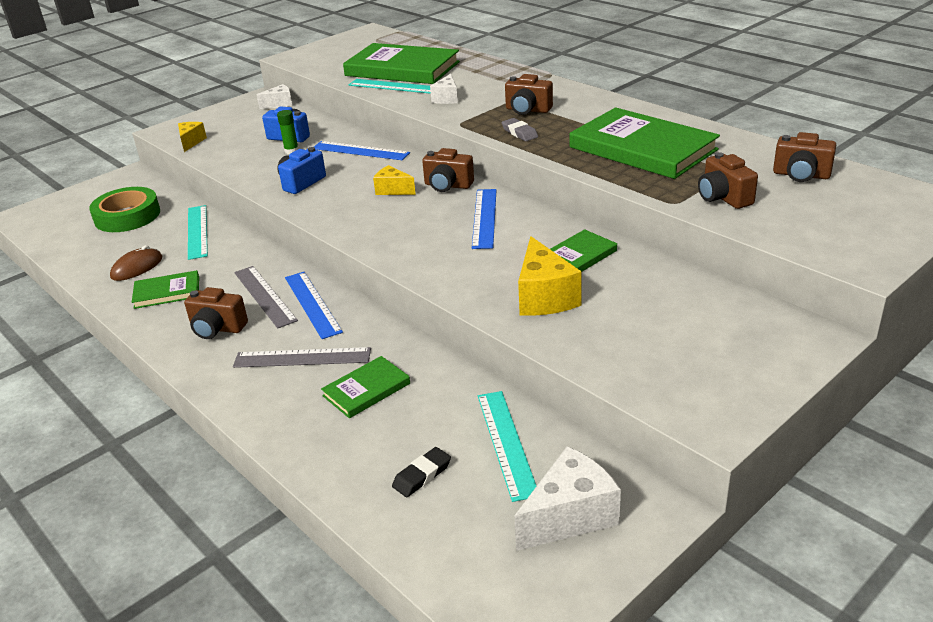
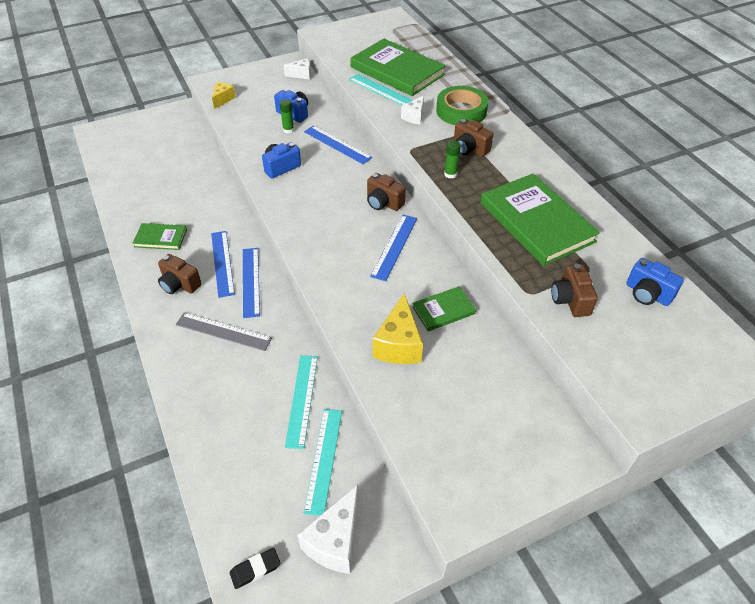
camera: 15 degrees right, 15 degrees up
(127, 216) = (163, 153): green tape -> green tape (461, 111)
(137, 267) = (150, 207): brown mouse -> none
(197, 231) = (202, 183): turquoise ruler -> turquoise ruler (302, 400)
(264, 296) = (222, 263): grey ruler -> blue ruler
(366, 390) = (253, 376): green book -> none
(393, 190) = (342, 195): yellow cheese -> none
(422, 475) = (256, 468): black eraser -> black eraser (255, 569)
(519, 133) = (450, 174): grey eraser -> green glue stick
(569, 516) = (335, 541): white cheese -> white cheese turned 135 degrees clockwise
(801, 175) = (647, 294): brown camera -> blue camera

